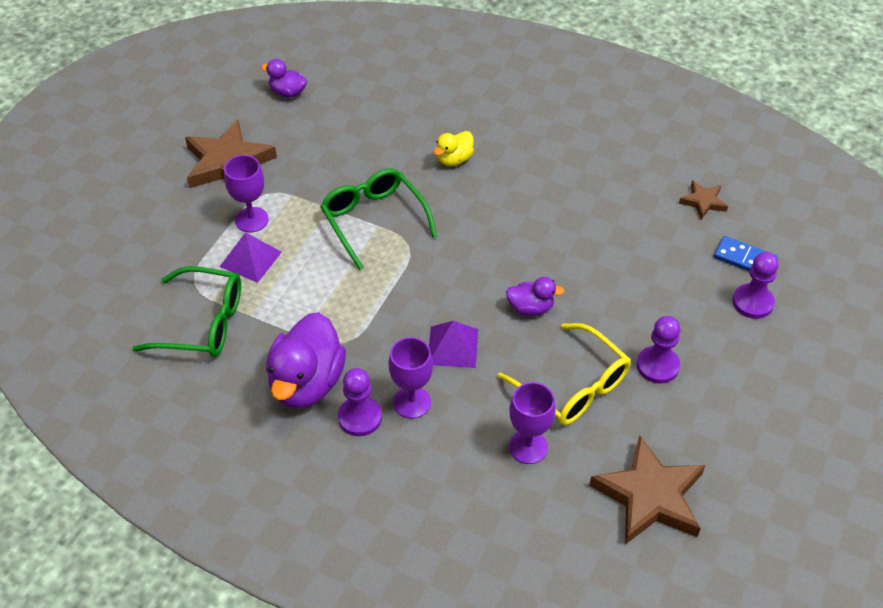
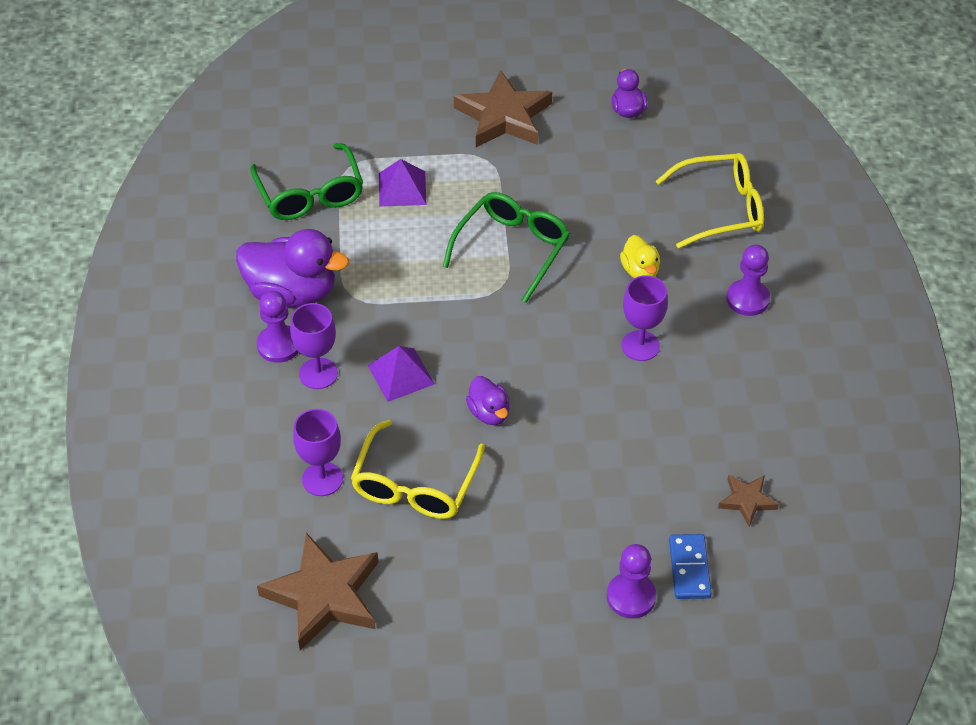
camera: 60 degrees right, 0 degrees up
(251, 220) = (448, 166): purple goblet -> purple goblet (640, 346)
(307, 383) = (292, 292): purple duck -> purple duck turned 150 degrees counterclockwise
(428, 91) = (720, 209): none -> yellow glasses
(454, 159) = (640, 271): yellow duck -> yellow duck turned 120 degrees counterclockwise
(657, 366) = (486, 544): purple pawn -> purple pawn (747, 299)

